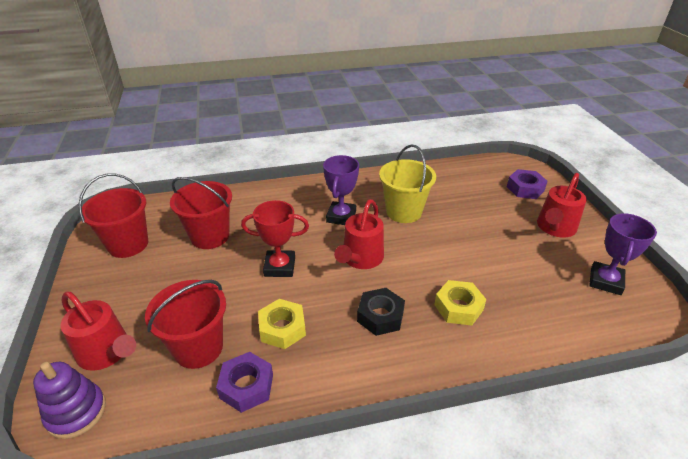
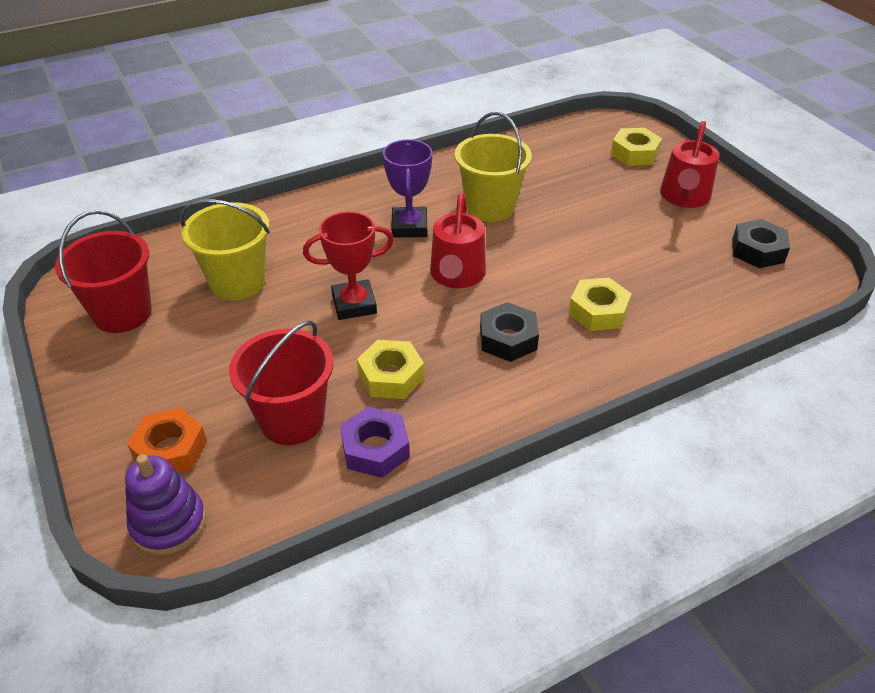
camera: 15 degrees left, 5 degrees up
(107, 352) = (170, 450): red watering can -> orange nut
(210, 236) = (238, 282): red bucket -> yellow bucket
(525, 189) = (634, 153): purple nut -> yellow nut
(605, 281) = (757, 250): purple trophy -> black nut

